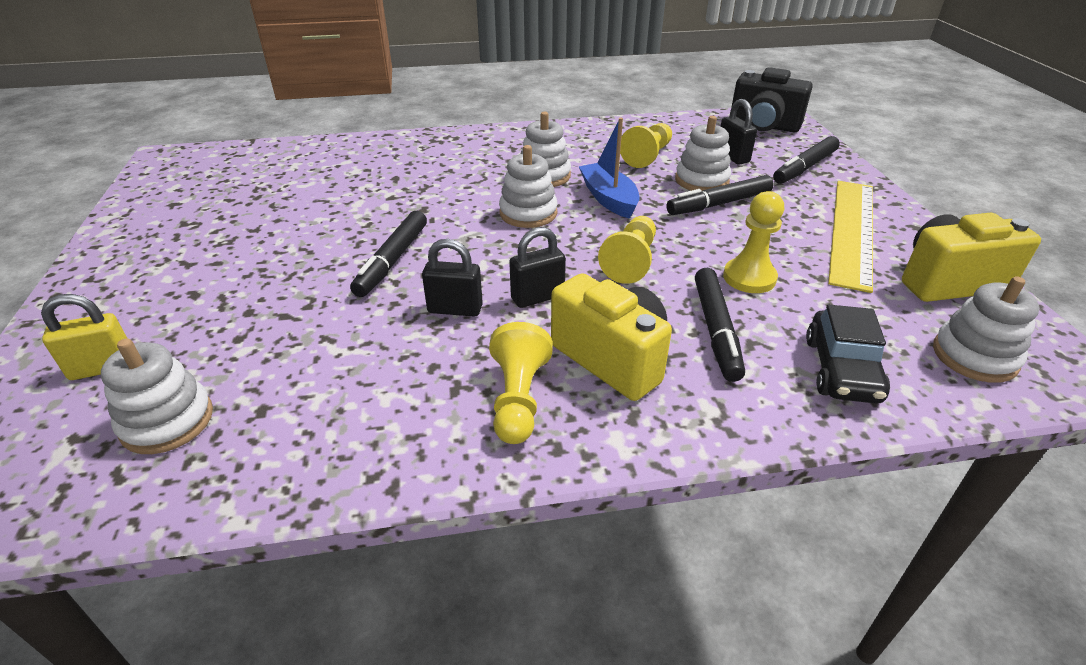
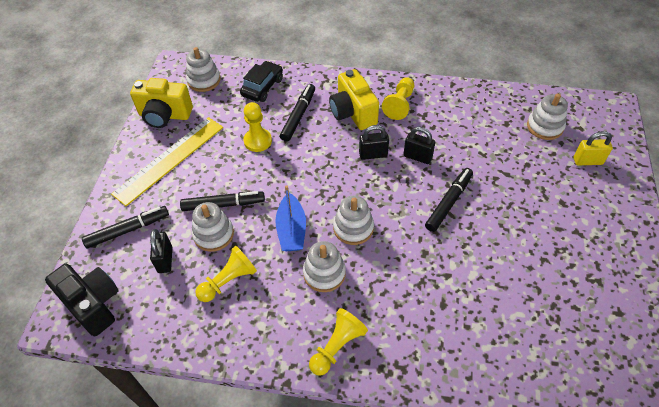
camera: 160 degrees left, 15 degrees up
(631, 261) = (311, 167): yellow pawn -> yellow pawn (337, 346)

